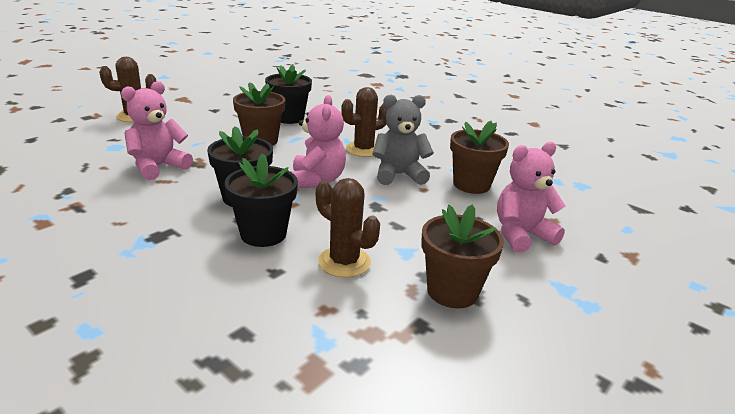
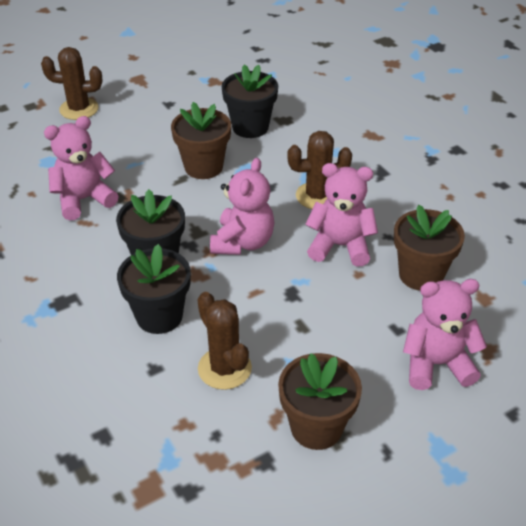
camera: 20 degrees right, 15 degrees up
(398, 175) = (340, 246): grey teddy bear -> pink teddy bear

